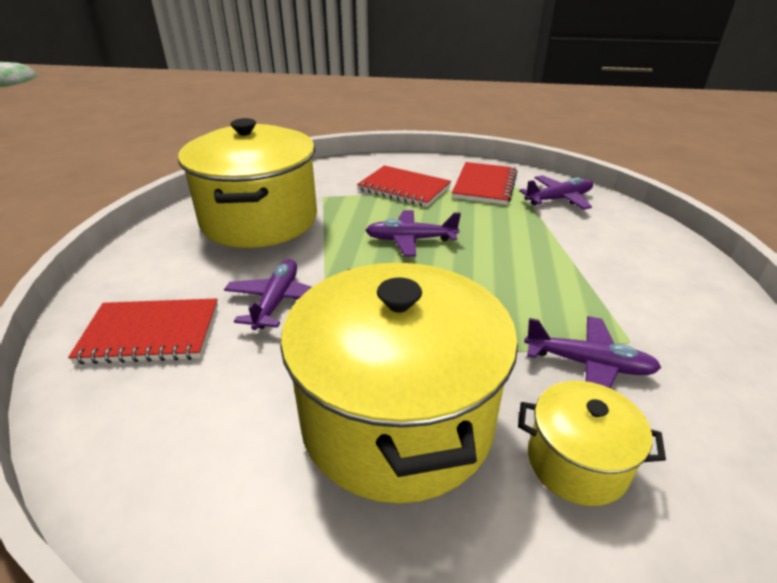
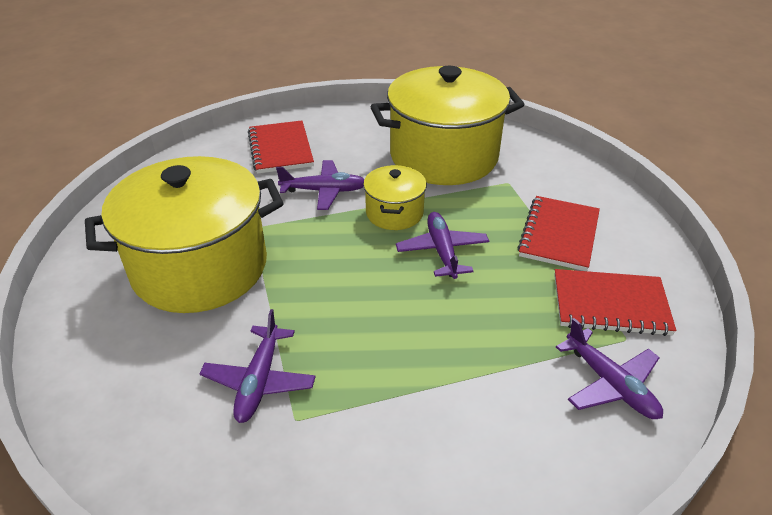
camera: 80 degrees right, 5 degrees up
(577, 462) = (153, 362): yellow pot -> yellow pot (394, 213)

